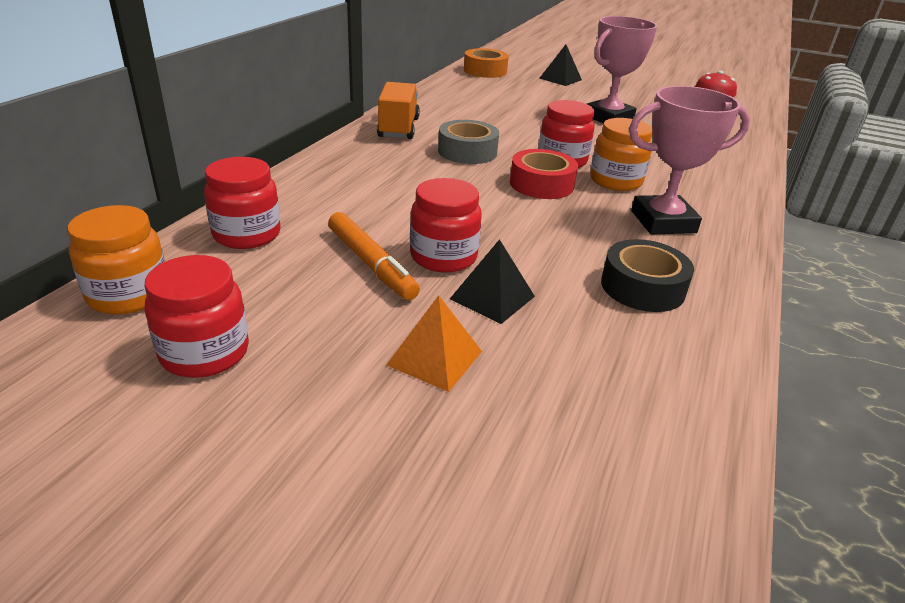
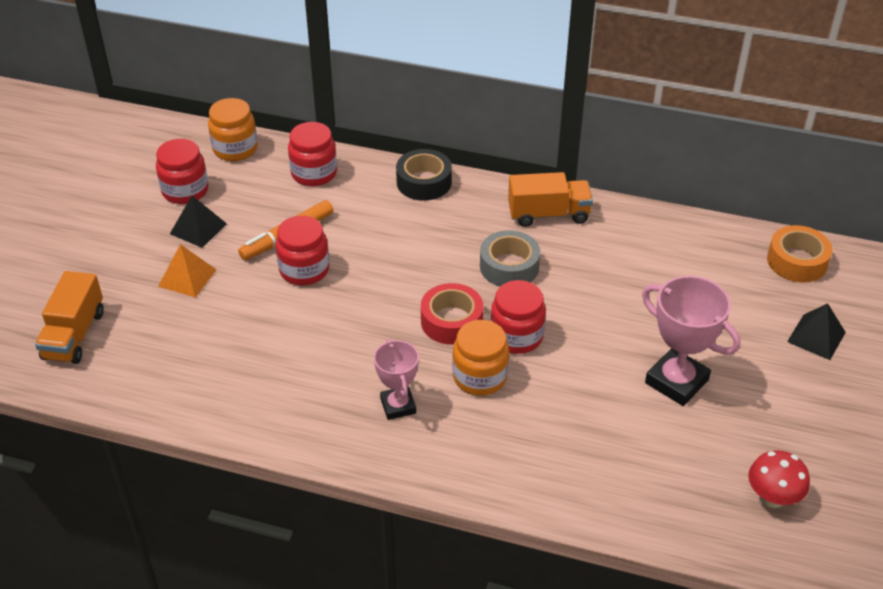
camera: 85 degrees right, 10 degrees up
(492, 297) = (255, 299): black pyramid -> black pyramid (198, 229)
(567, 509) = (74, 335): none -> orange truck
(642, 287) = (281, 381): black tape -> black tape (424, 182)
(663, 222) = (398, 406): pink trophy -> pink trophy, size x0.63

